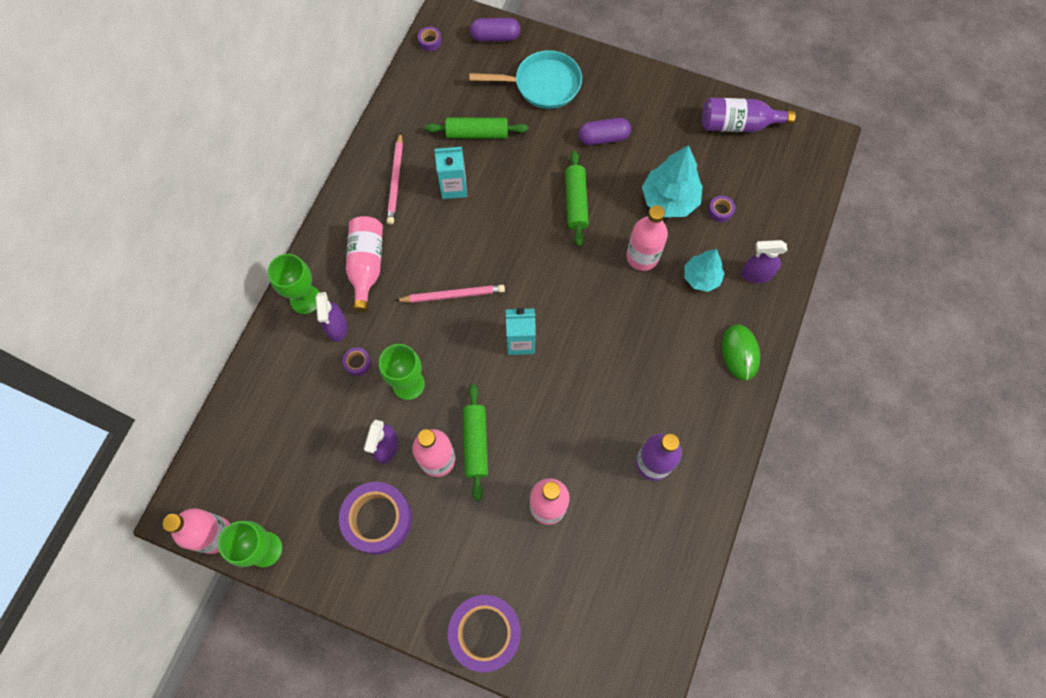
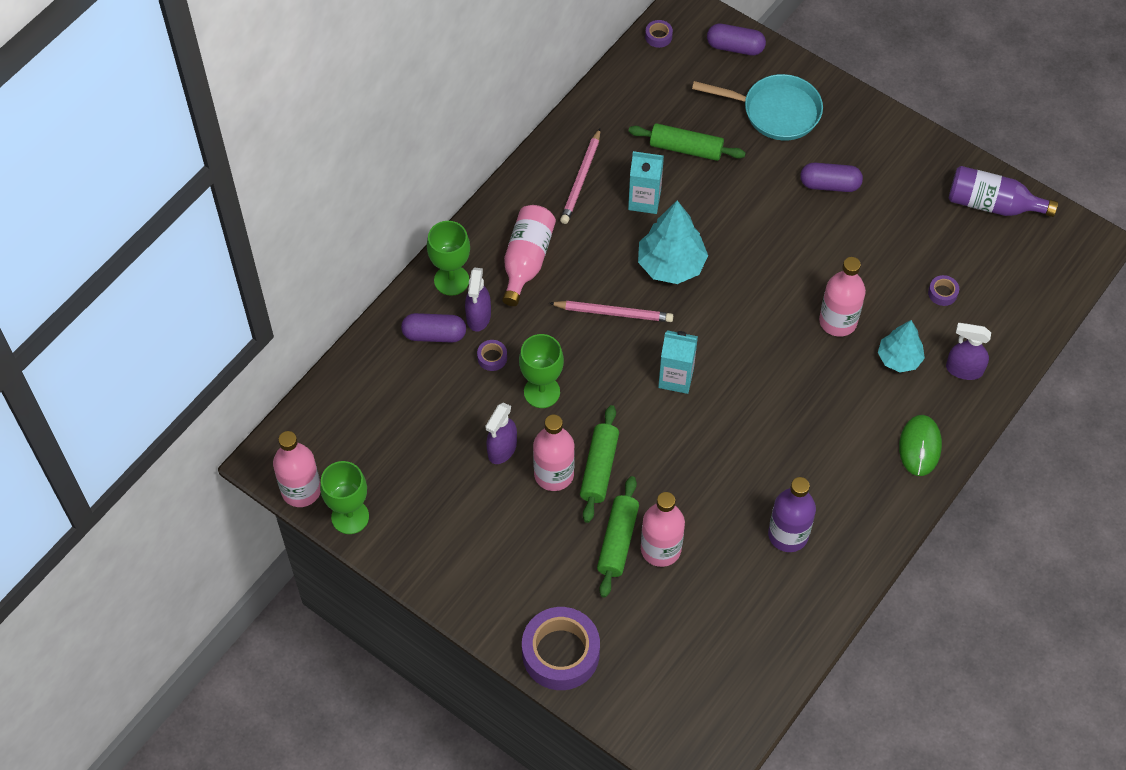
camera: 15 degrees right, 10 degrees down
(301, 354) = (434, 335): none -> purple capsule
(378, 519) = (475, 517): purple tape -> none
(575, 202) = (778, 247): green rolling pin -> green rolling pin (617, 541)
(669, 200) = (886, 268): turquoise tree -> turquoise tree (671, 265)

